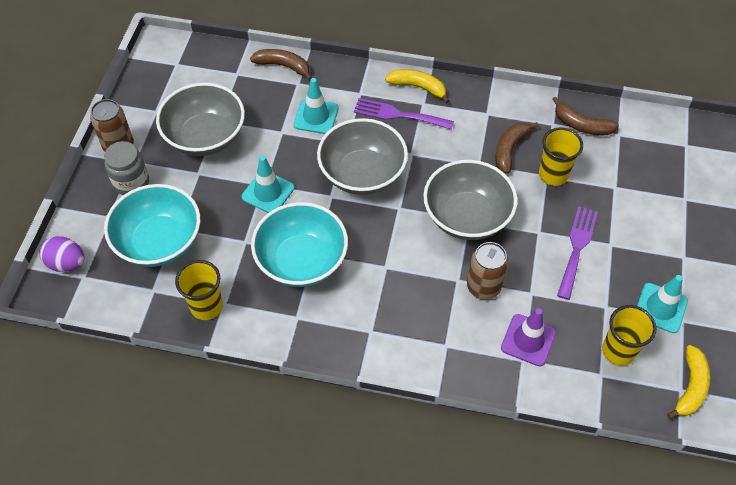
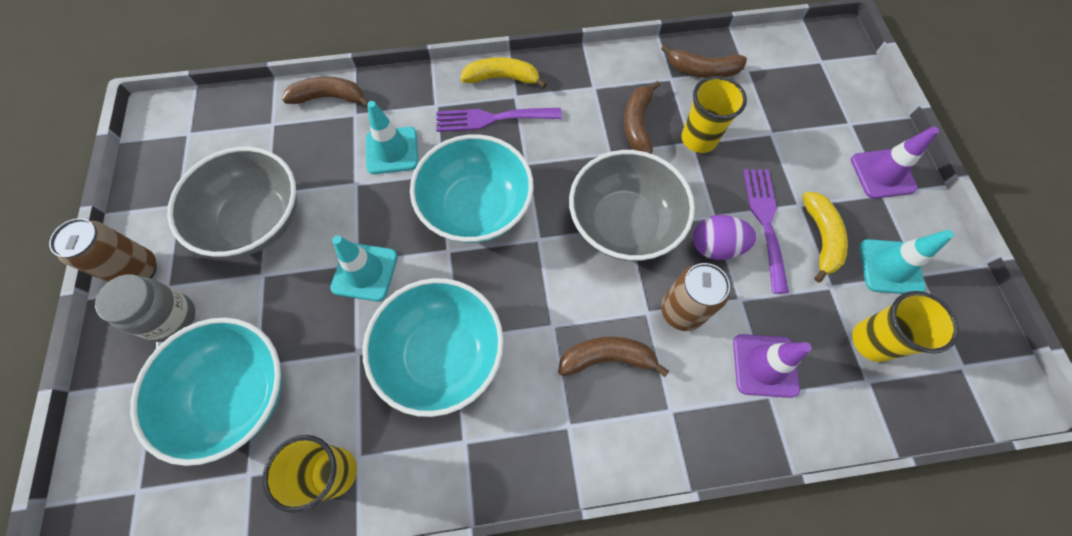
camera: 20 degrees left, 10 degrees up
(67, 263) = (106, 478): purple egg -> purple egg (715, 247)
(362, 174) = (476, 208): grey bowl -> turquoise bowl
(415, 299) = (607, 358): none -> brown banana
(690, 387) = (972, 359): yellow banana -> yellow banana (821, 238)
(691, 242) = (882, 174): none -> purple traffic cone

